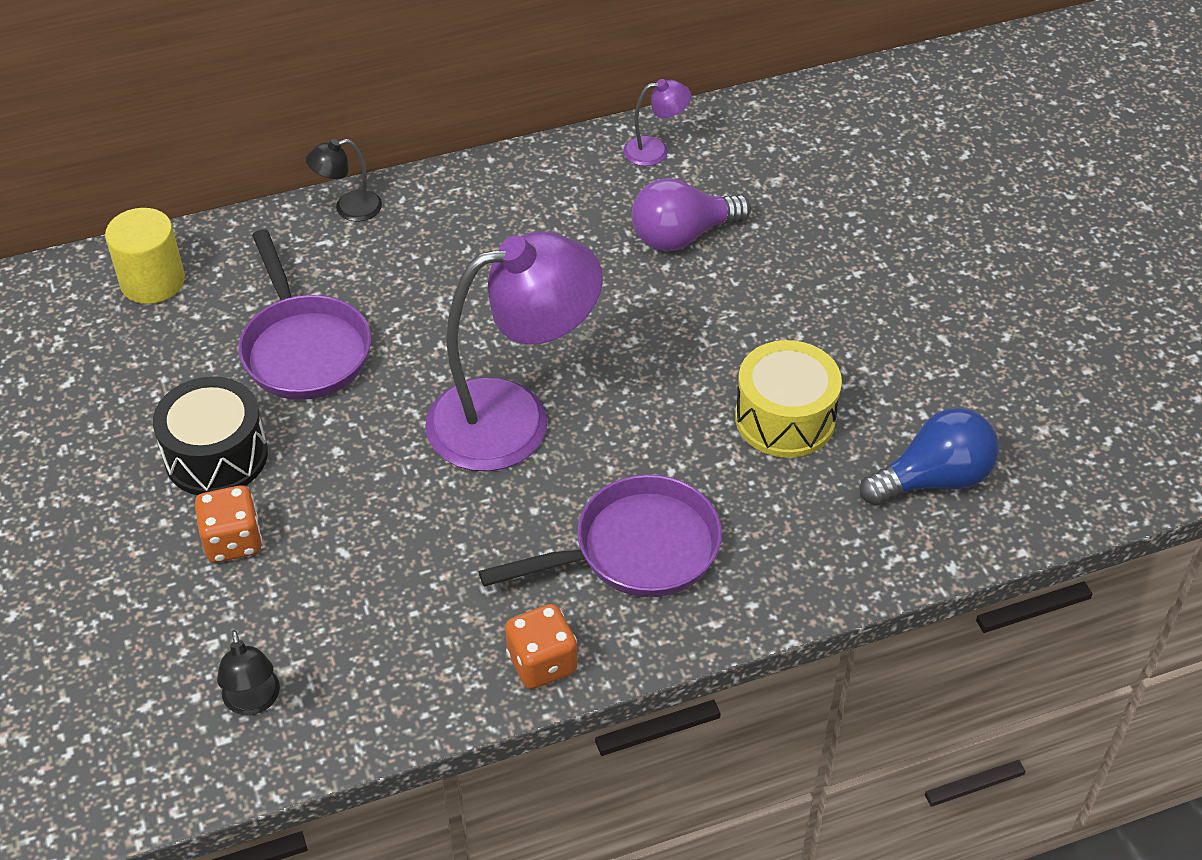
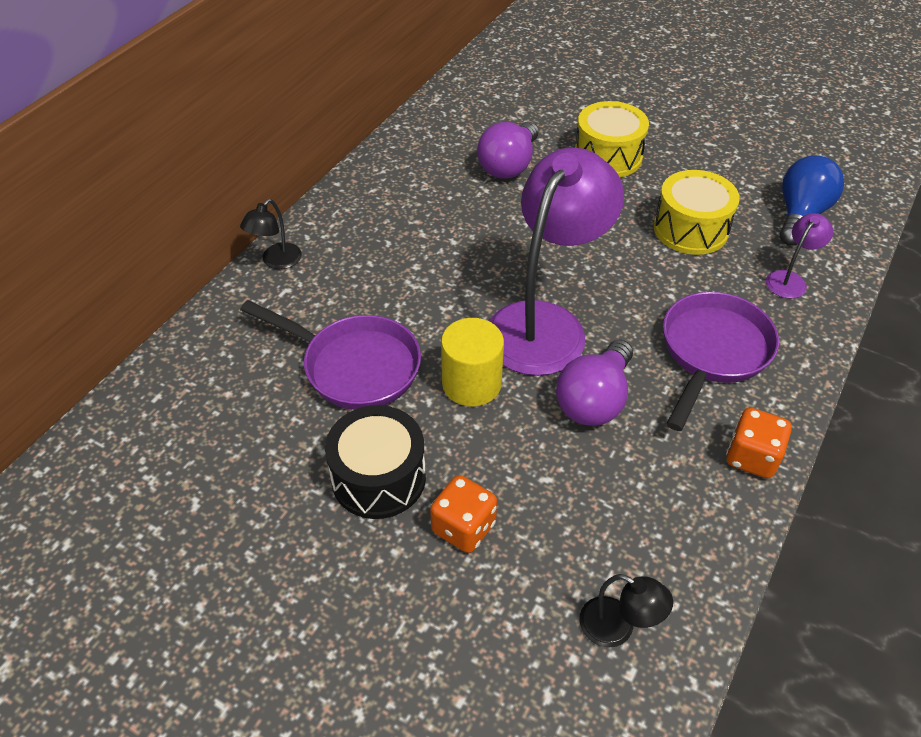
camera: 40 degrees left, 0 degrees up
(152, 281) = (182, 390): yellow cylinder -> yellow cylinder (471, 384)
(468, 516) = (594, 400): none -> purple light bulb
(655, 150) = (434, 128): purple lamp -> purple lamp (790, 279)
(802, 287) = (608, 156): none -> yellow drum

